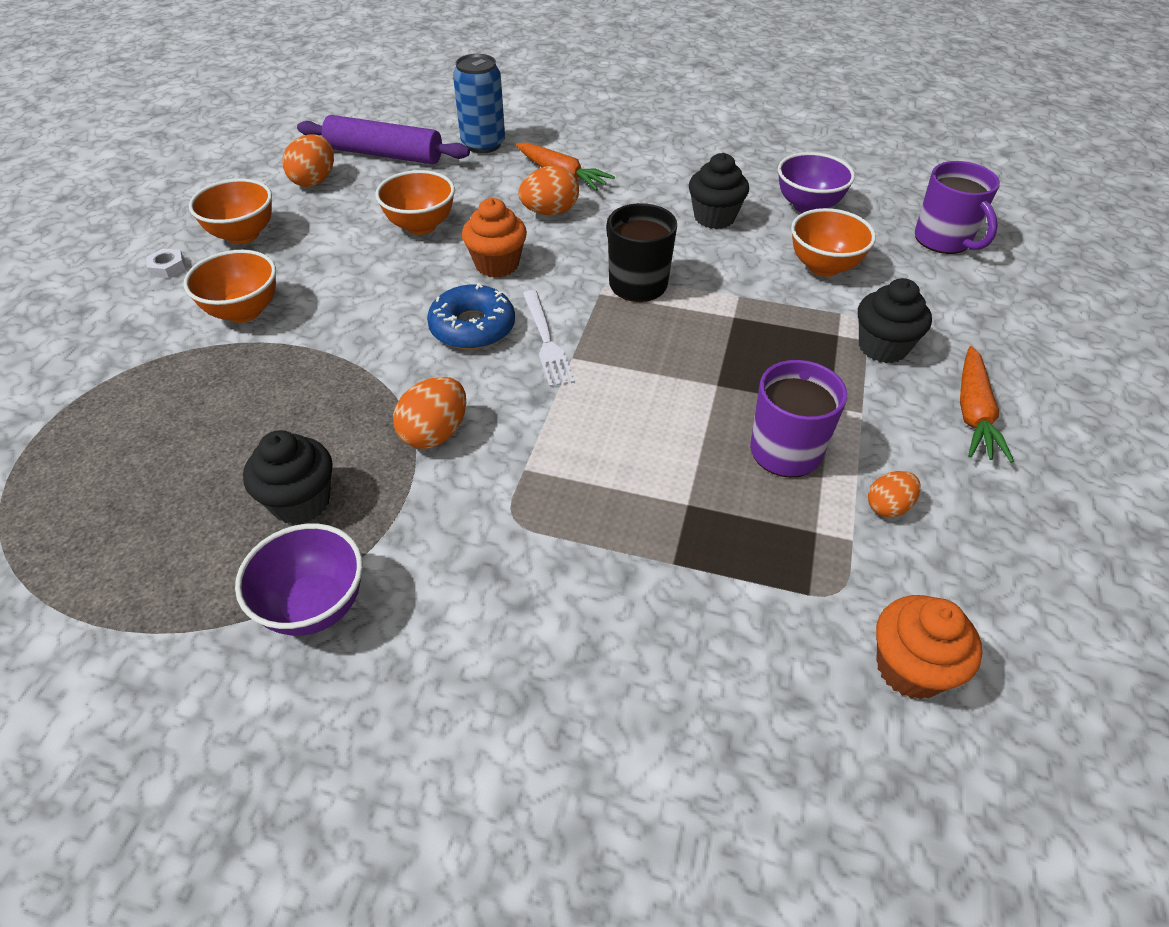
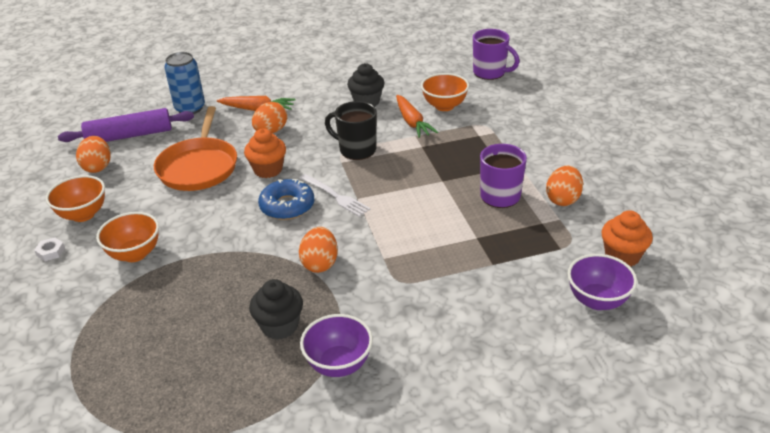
camera: 30 degrees left, 10 degrees down
(421, 226) = (199, 166): orange bowl -> orange pan
(808, 206) = (410, 79): purple bowl -> purple bowl (597, 300)
(882, 347) = (504, 133): black cupcake -> none
(888, 506) = (563, 199): orange egg -> orange egg, size x1.56
(973, 413) = (566, 146): orange carrot -> orange carrot (412, 122)

